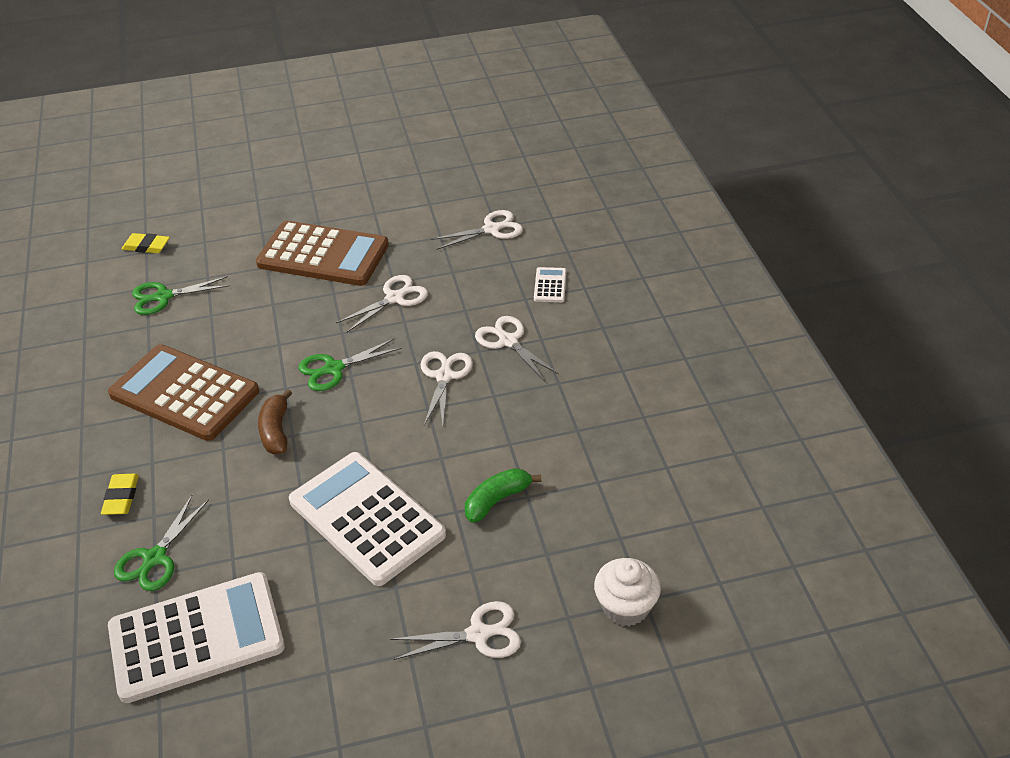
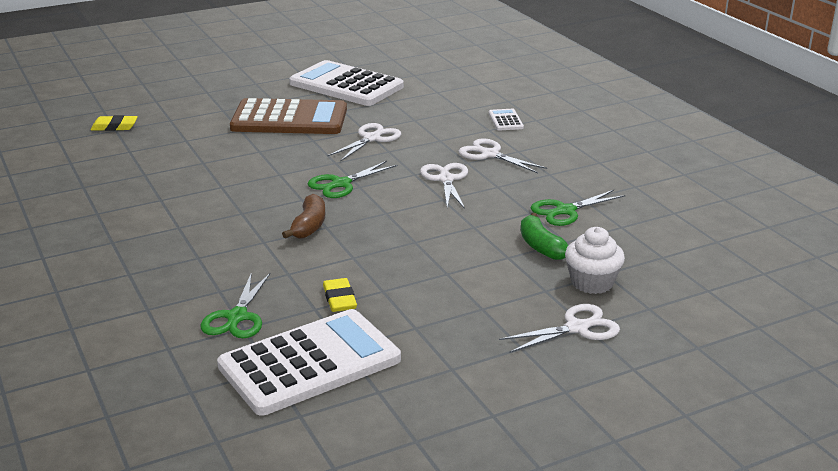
camera: 15 degrees left, 15 degrees down
(121, 497) = (179, 282): yellow eraser -> yellow eraser (339, 299)
(163, 297) = (149, 155): green scissors -> green scissors (565, 211)
(184, 393) = (205, 211): brown calculator -> none
(276, 431) = (309, 226): brown banana -> brown banana turned 150 degrees counterclockwise
(367, 518) = (428, 269): white calculator -> white calculator (346, 85)
(491, 229) = (434, 93): white scissors -> none
(497, 500) = (541, 246): green banana -> green banana turned 60 degrees counterclockwise
(625, 606) = (695, 296): white cupcake -> white cupcake (592, 283)

